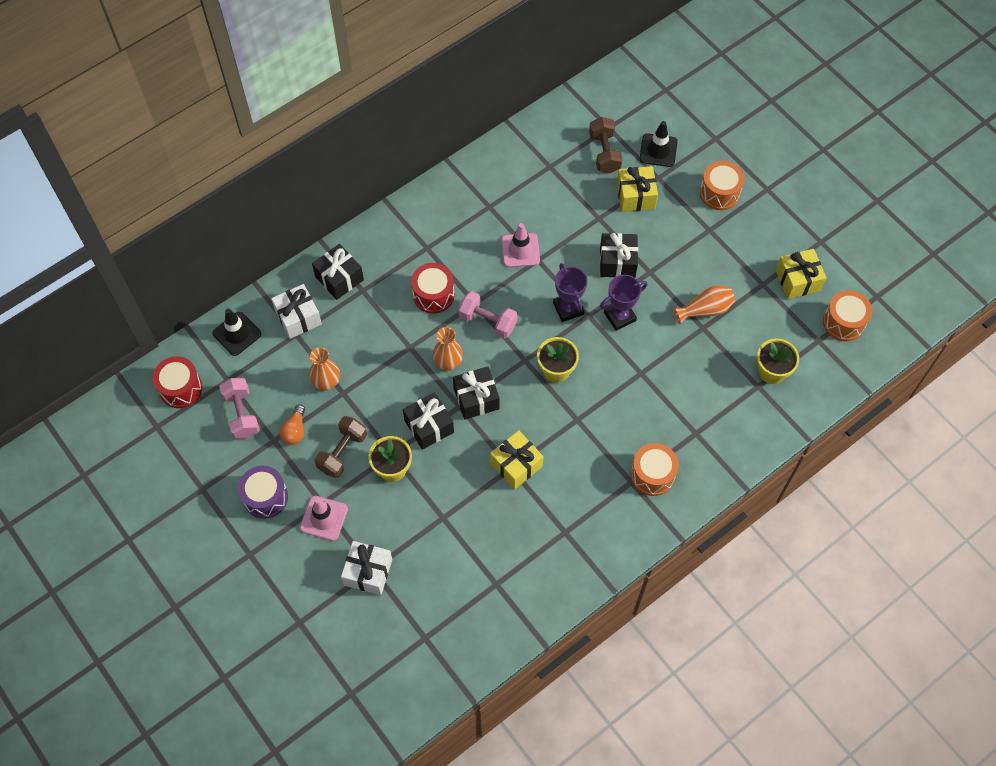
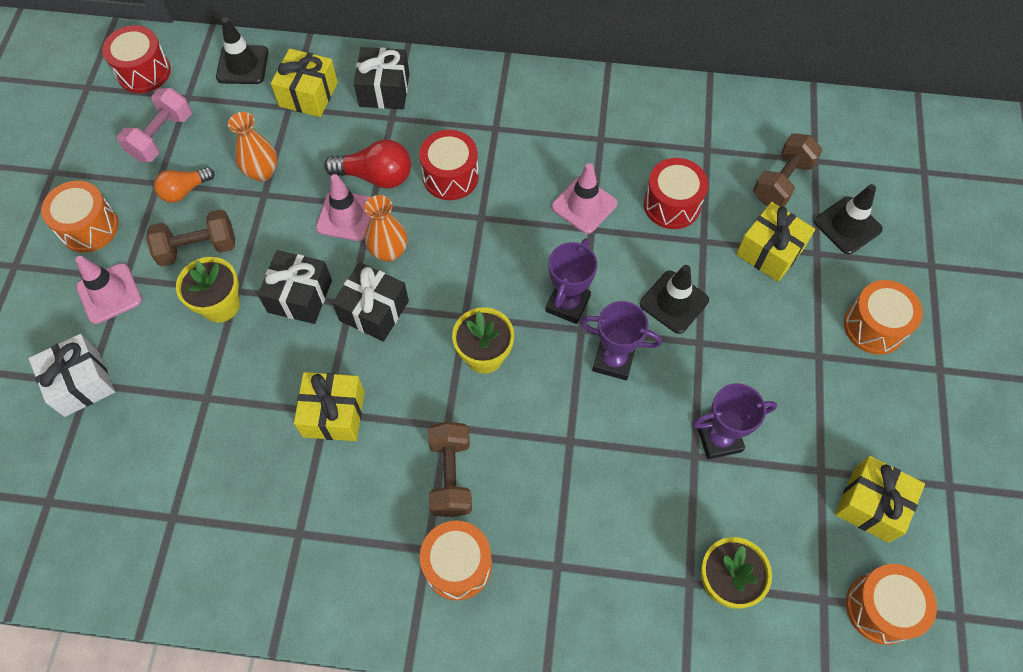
camera: 45 degrees right, 0 degrees up
(265, 497) = (89, 227): purple drum -> orange drum
(298, 317) = (308, 94): white gift -> yellow gift
(393, 329) = (376, 176): none -> red light bulb
(402, 364) = (346, 216): none -> pink traffic cone
(487, 321) = (472, 246): pink dumbbell -> none
(563, 212) = (672, 204): none -> red drum
(605, 440) = (451, 475): none -> brown dumbbell
(617, 262) = (674, 302): black gift -> black traffic cone
(705, 310) = (719, 438): orange vase -> purple trophy

